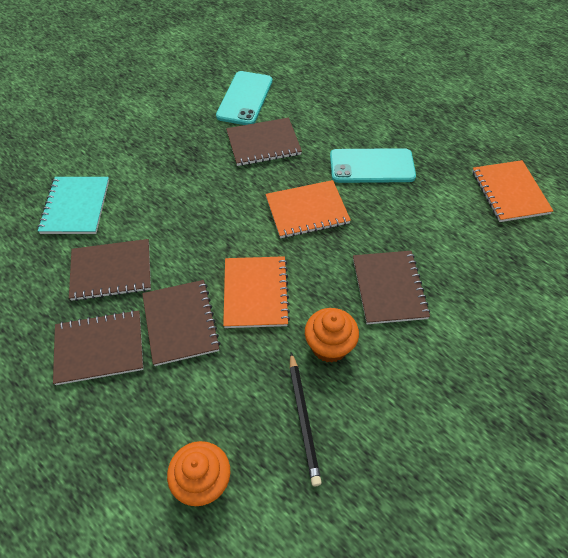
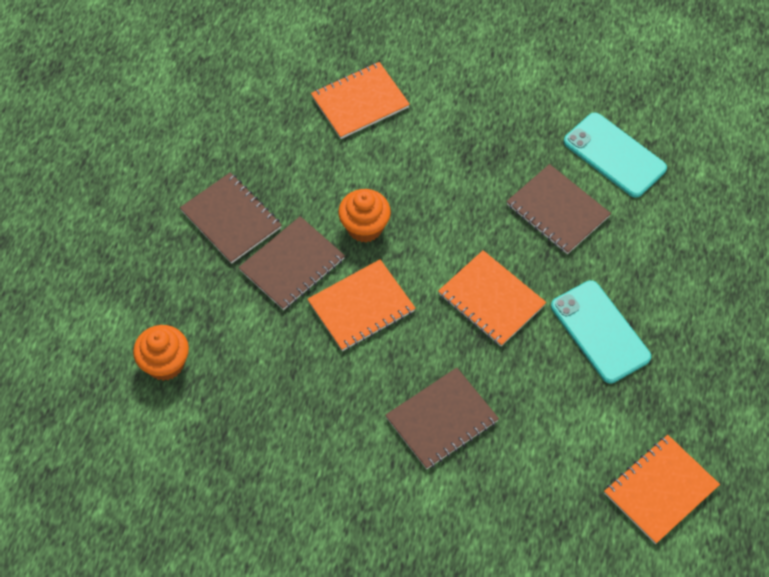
camera: 60 degrees right, 5 degrees up
(75, 206) = (360, 102): turquoise notebook -> orange notebook
(111, 271) = (310, 178): brown notebook -> none
(245, 98) = (614, 155): turquoise phone -> turquoise phone turned 60 degrees clockwise
(304, 419) = (260, 410): black pencil -> none
(329, 346) = (343, 397): orange cupcake -> orange cupcake (364, 227)

